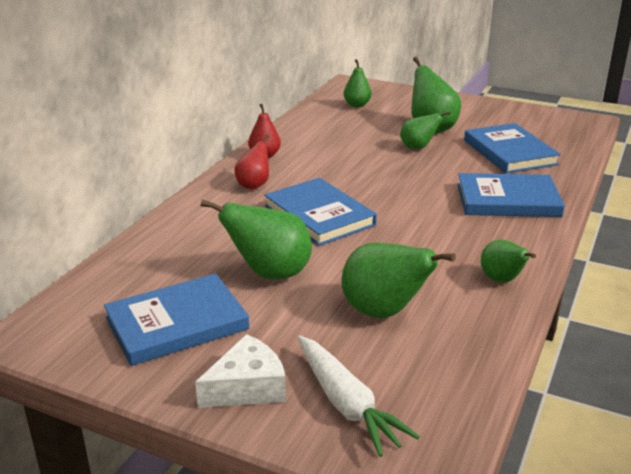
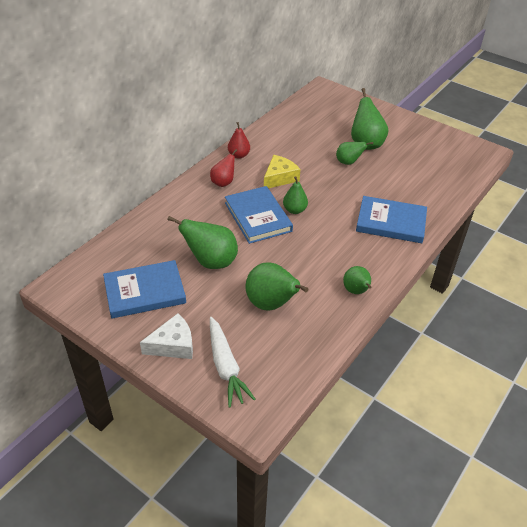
camera: 10 degrees right, 15 degrees up
(332, 172) = (279, 178): none -> yellow cheese
(357, 105) = (320, 112): green pear -> green pear (294, 210)
(509, 152) = (412, 176): blue book -> none

